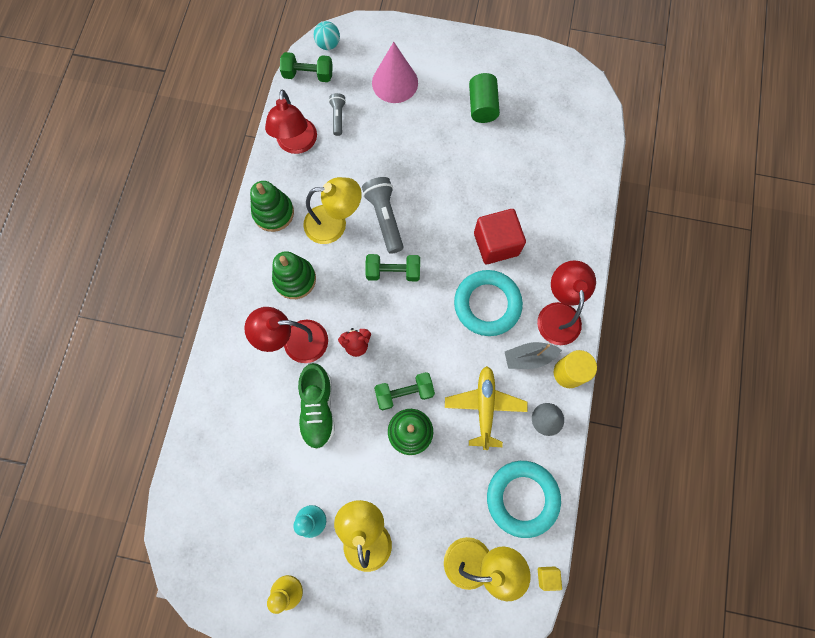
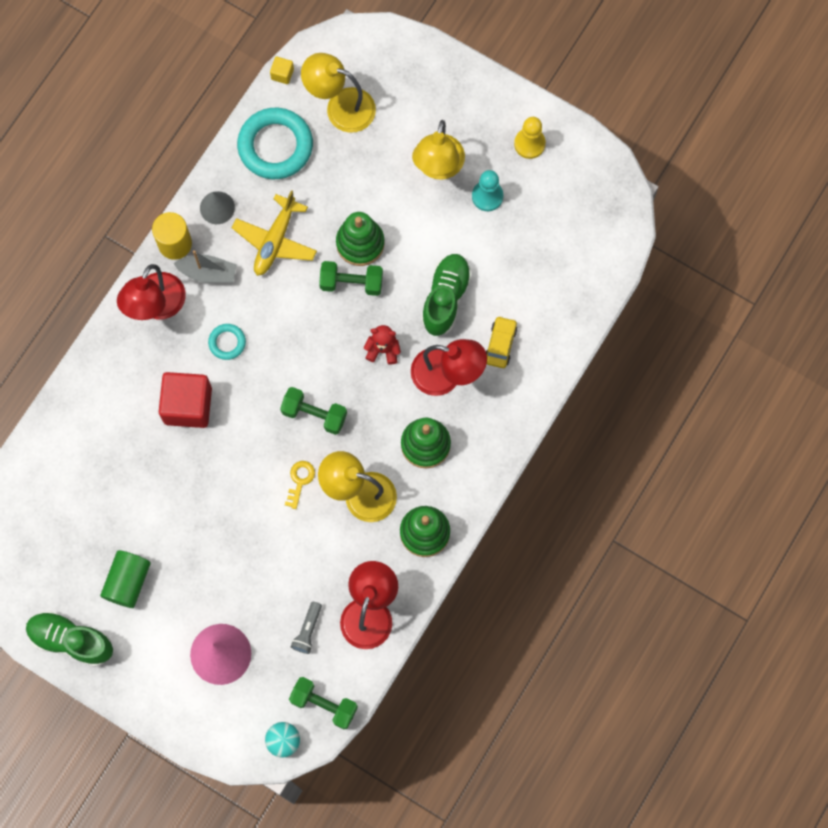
camera: 160 degrees left, 0 degrees up
(258, 384) = (500, 344): none -> yellow car
(384, 218) = (300, 480): grey flashlight -> yellow key
(487, 304) = (227, 342): turquoise ring -> turquoise ring, size x0.48
(504, 57) = (71, 640): none -> green shoe

